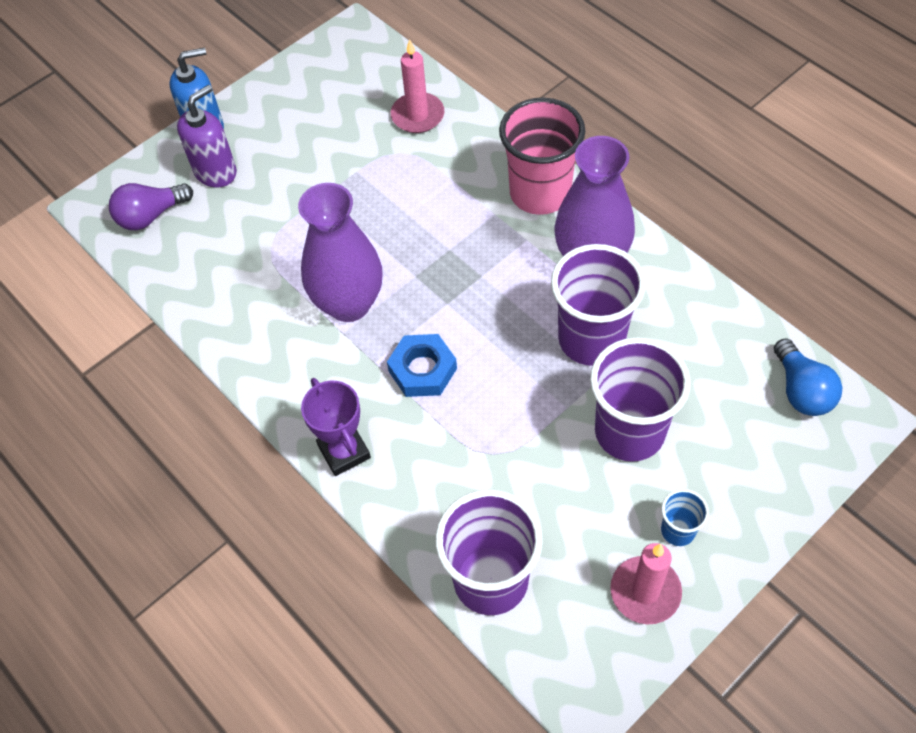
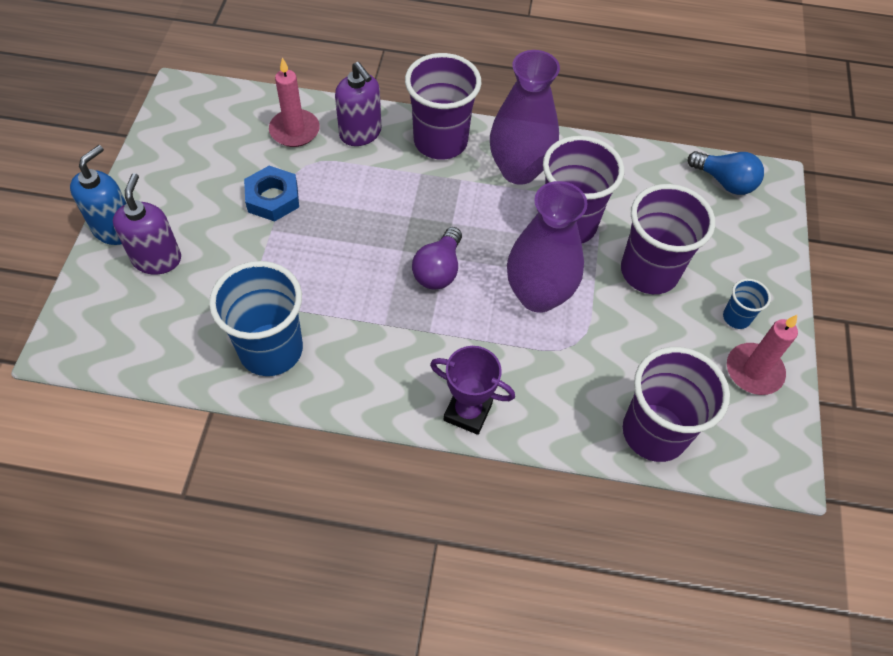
camera: 45 degrees left, 0 degrees up
(151, 216) = (128, 326): purple light bulb -> purple light bulb (438, 270)
(236, 299) = (271, 350): none -> blue cup
(349, 304) = (369, 300): purple vase -> purple vase (538, 295)
(422, 370) = (471, 315): blue nut -> blue nut (272, 198)
(473, 147) = (360, 133): none -> purple soap dispenser
(540, 193) = (440, 142): pink cup -> purple cup

